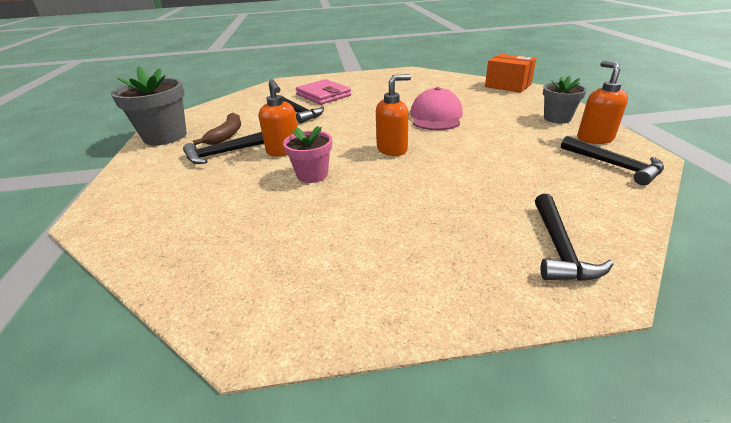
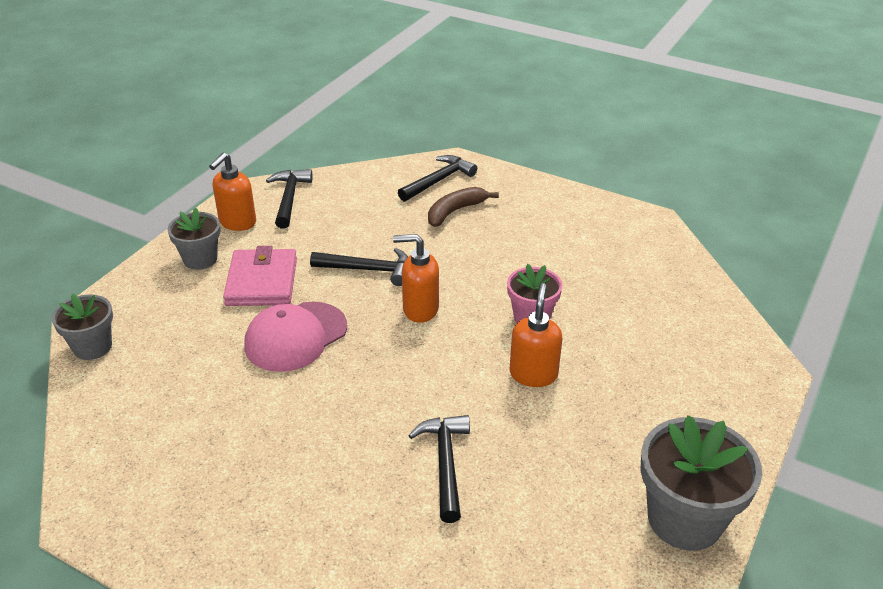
camera: 145 degrees left, 5 degrees up
(223, 153) = (609, 413): black hammer -> black hammer (368, 270)
(226, 135) = (587, 461): brown banana -> brown banana (455, 211)
(323, 95) = (351, 510): pink wallet -> pink wallet (262, 282)
(507, 86) = (92, 347): orange box -> grey flower pot

